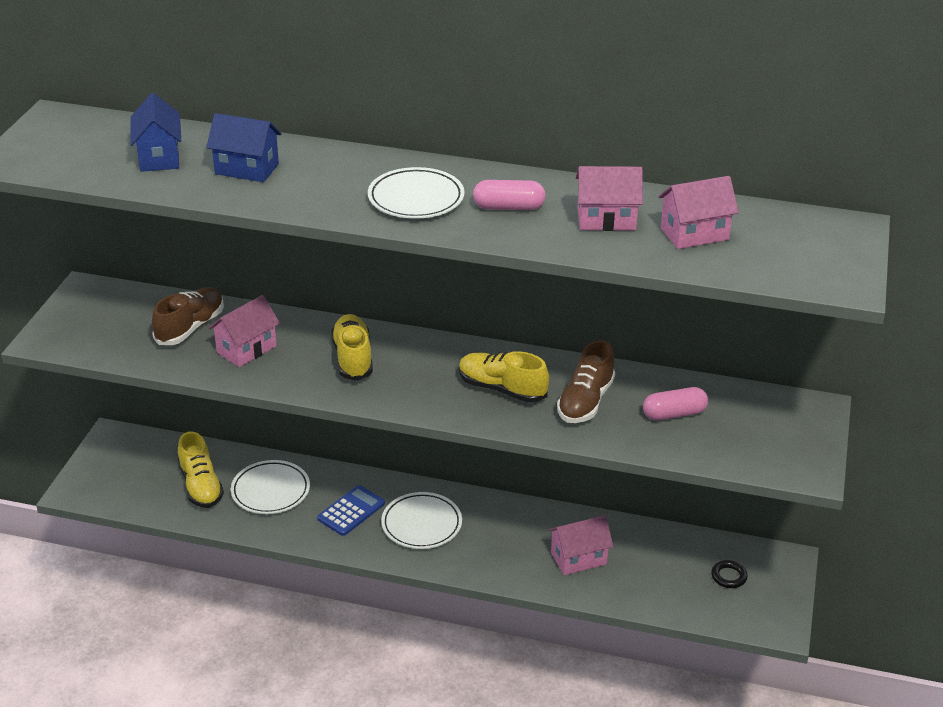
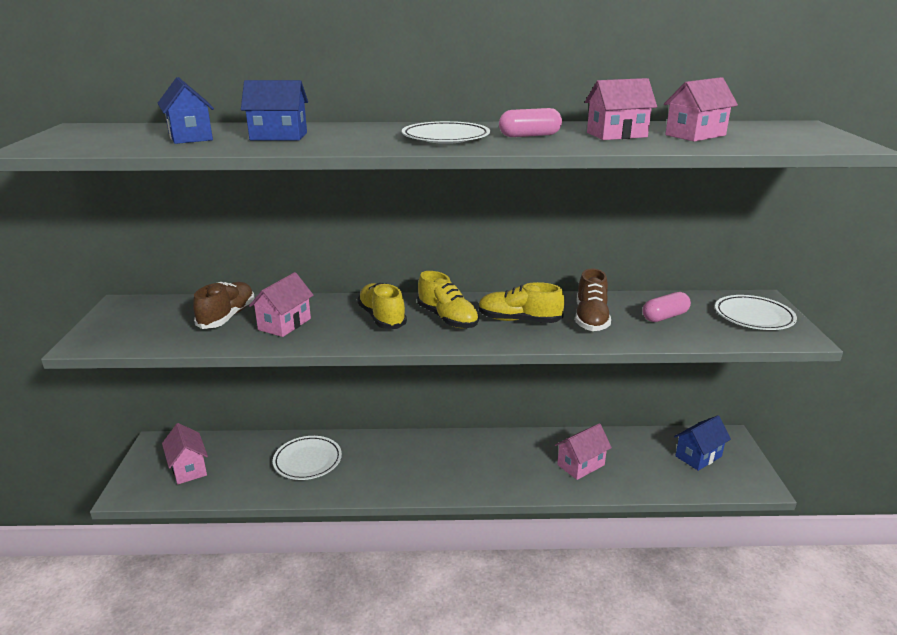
camera: 15 degrees left, 10 degrees down
(142, 475) = (188, 468): none -> pink house
(201, 486) = (245, 468): yellow shoe -> yellow shoe (447, 318)
(351, 511) = (382, 464): blue calculator -> none
(421, 524) = (444, 463): white plate -> white plate (753, 317)
(728, 576) = (698, 456): black ring -> blue house

